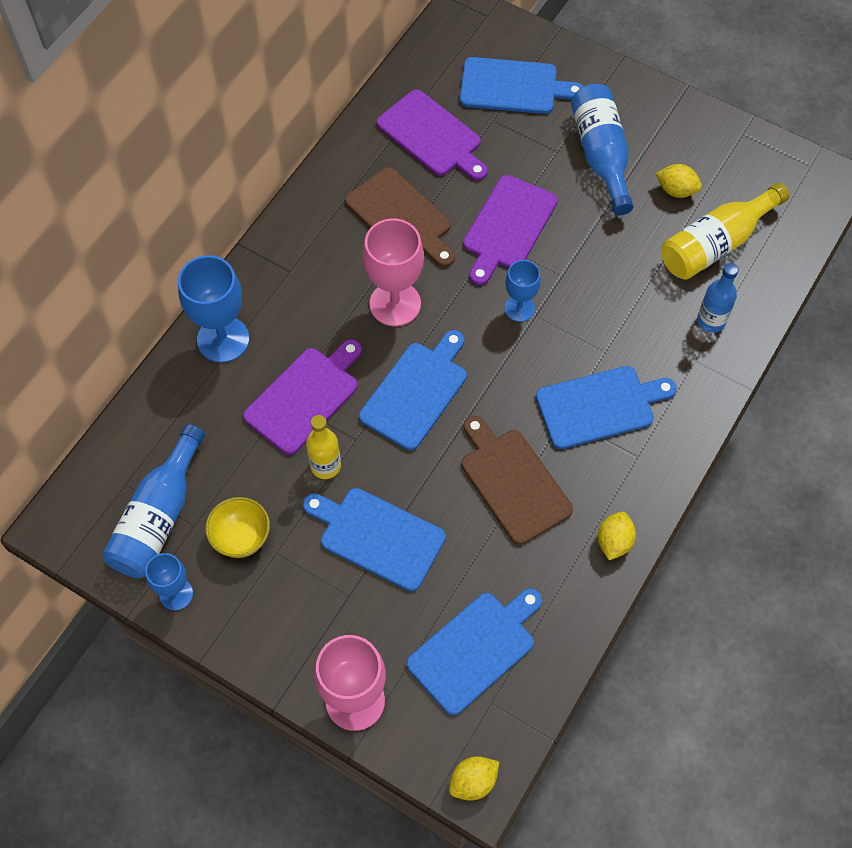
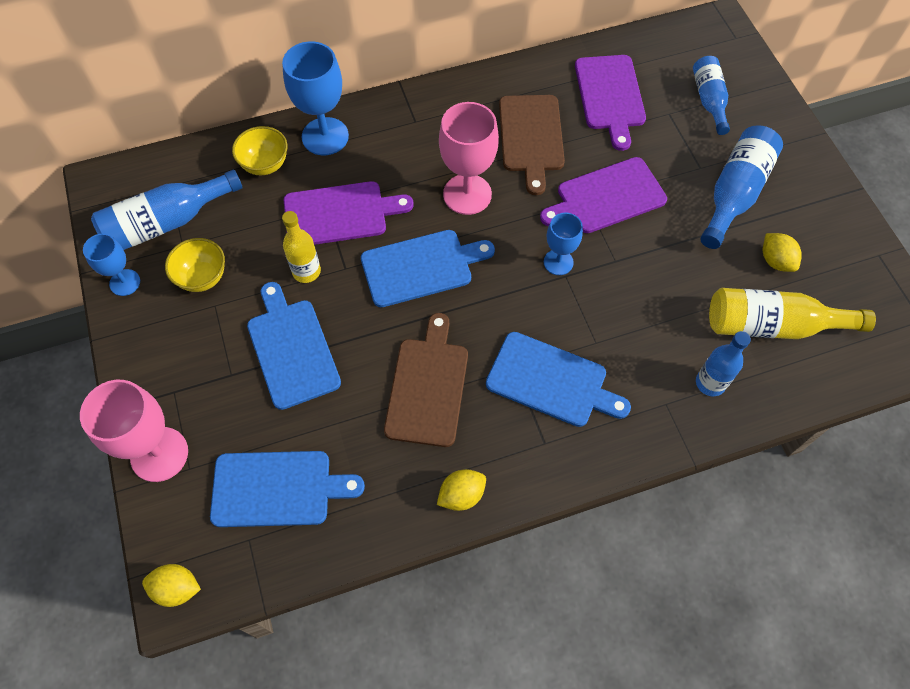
camera: 40 degrees right, 0 degrees up
(195, 402) = (265, 165): none -> yellow bowl
(513, 86) = (709, 100): blue cutting board -> blue bottle

